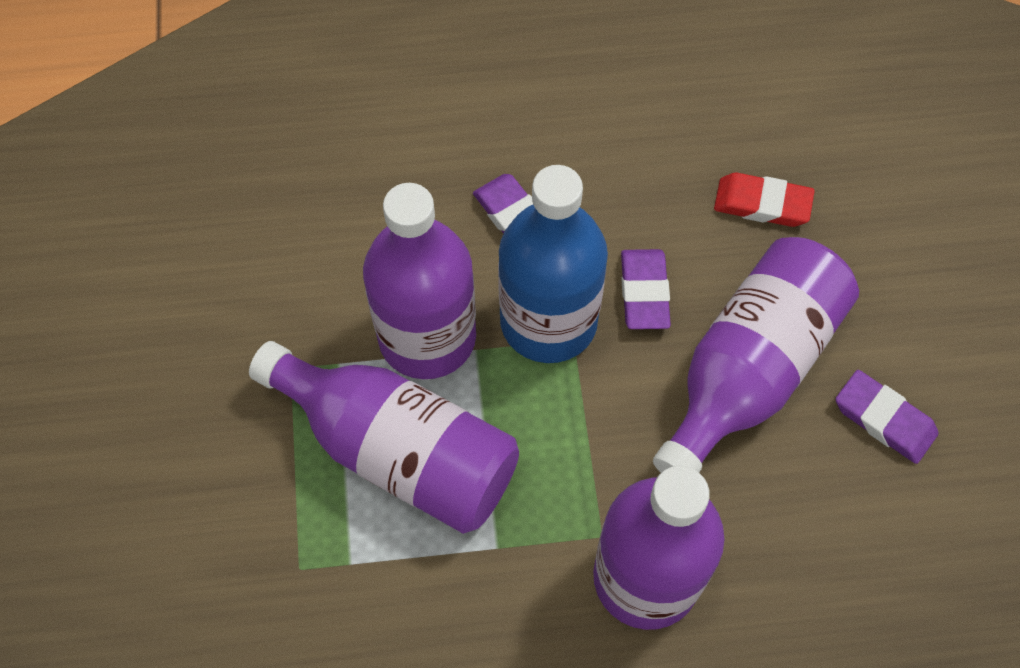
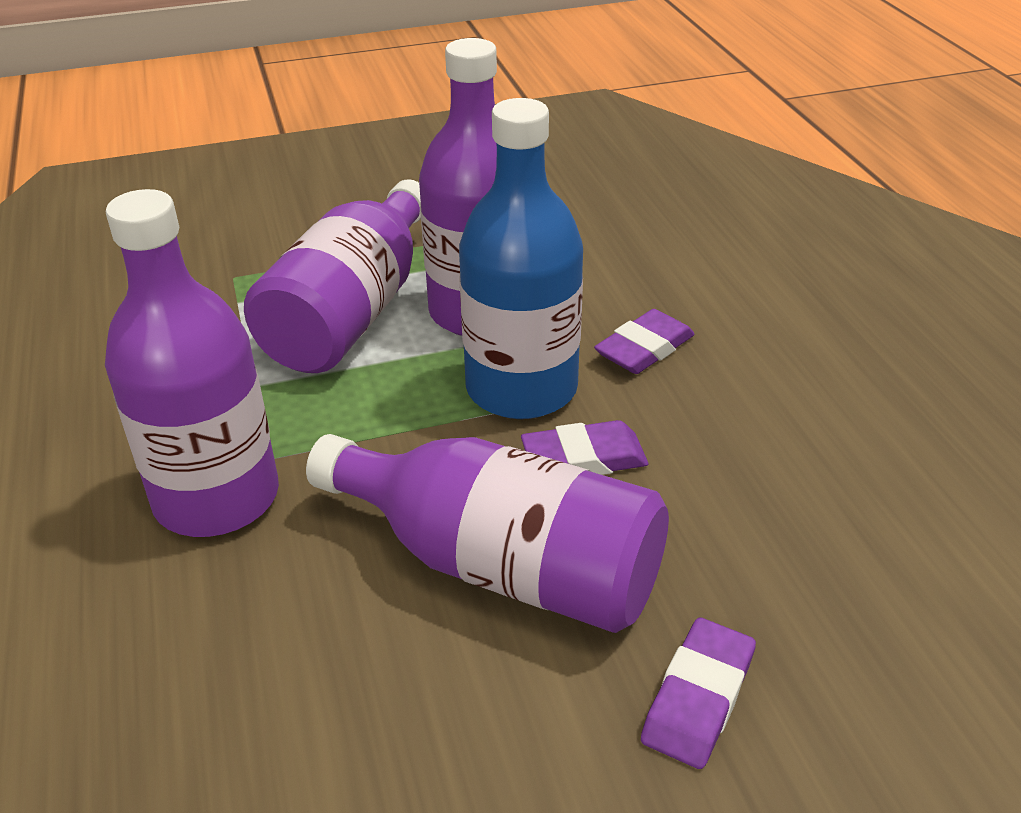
camera: 80 degrees right, 25 degrees down
(762, 204) = (763, 557): red eraser -> none
(884, 419) = (456, 725): purple eraser -> purple eraser (698, 698)

